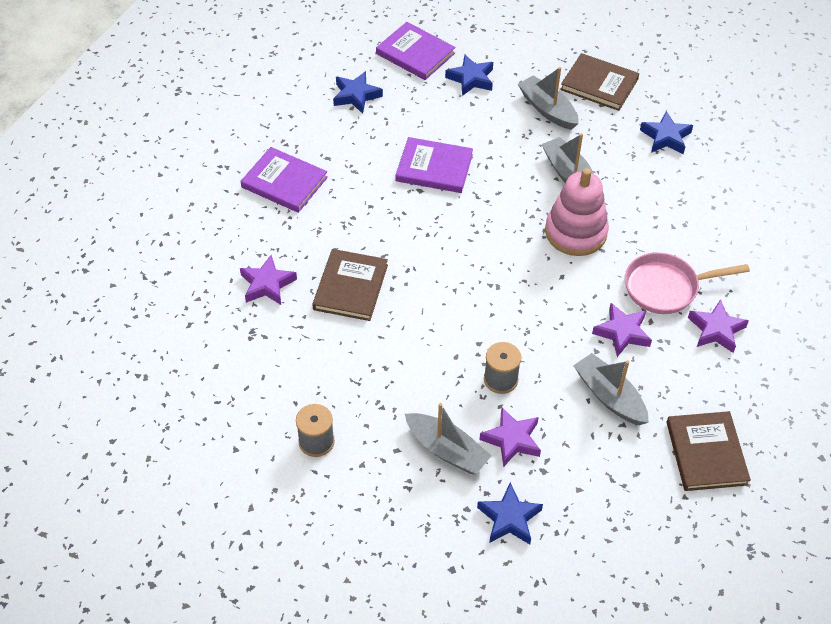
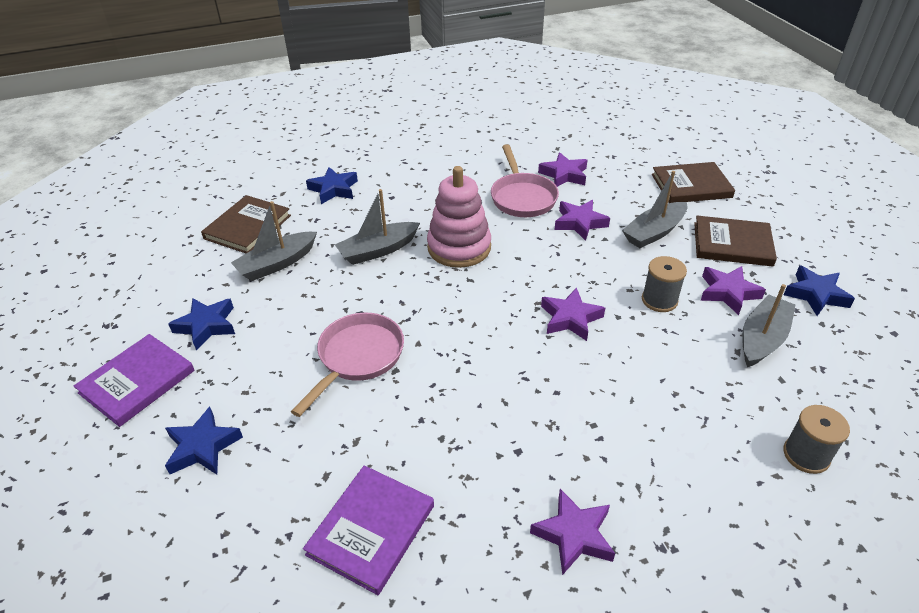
camera: 90 degrees left, 10 degrees down
(350, 287) = (562, 433): brown book -> brown book (732, 244)
(434, 168) = (358, 357): purple book -> pink pan
(476, 307) = (570, 318): none -> purple star

